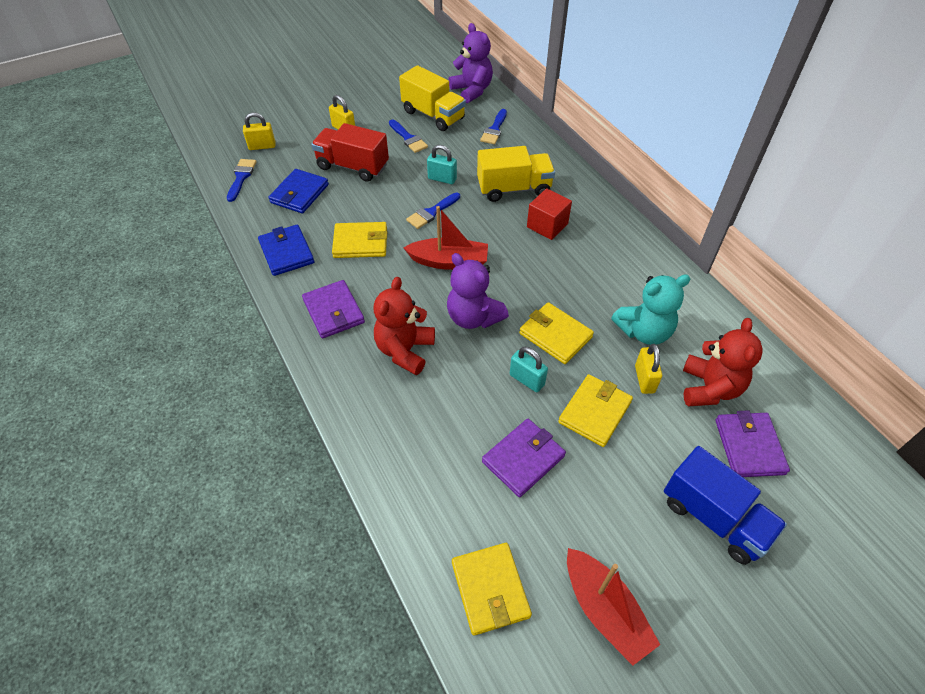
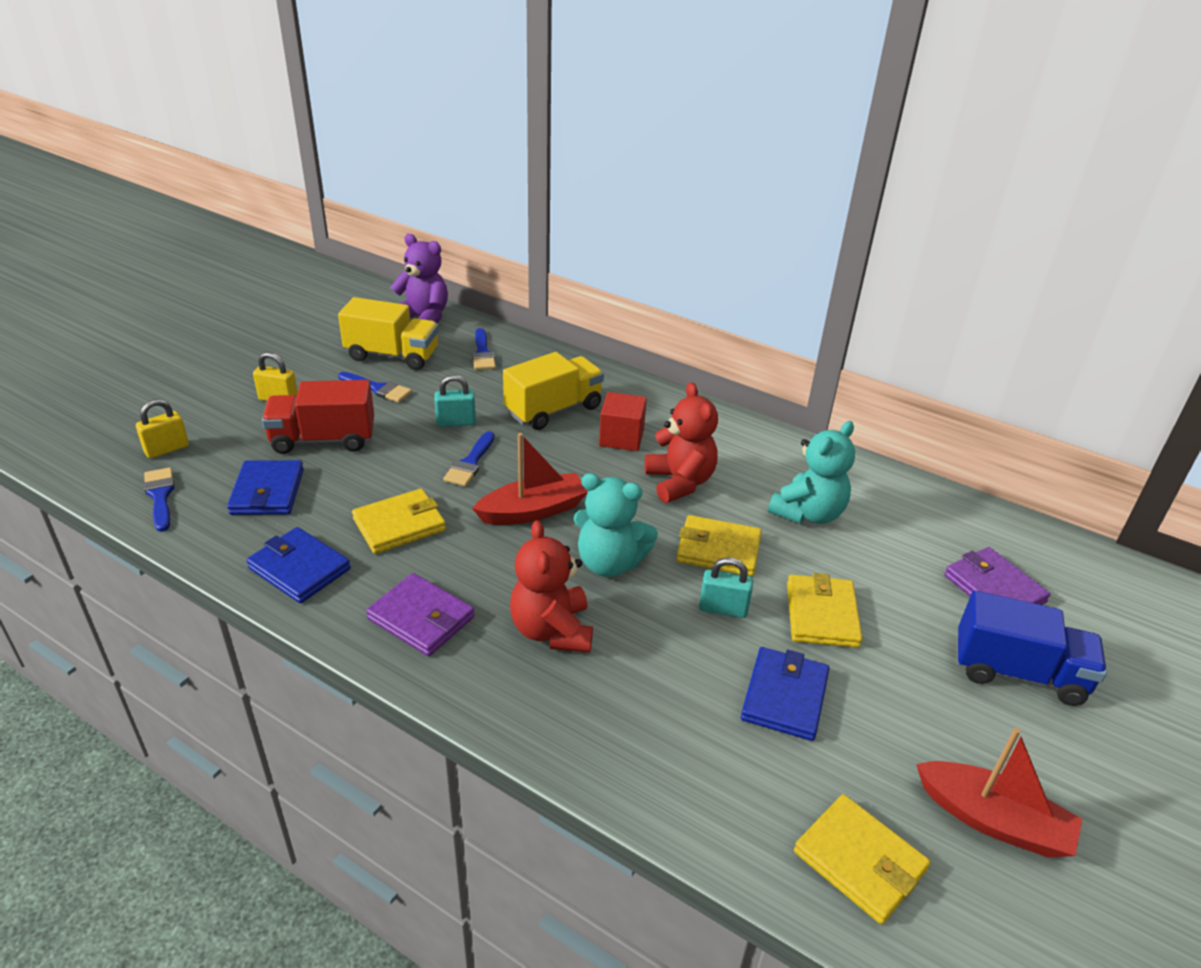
camera: 30 degrees left, 15 degrees down
(473, 317) = (609, 563): purple teddy bear -> turquoise teddy bear
(523, 459) = (784, 697): purple wallet -> blue wallet
(644, 379) = (845, 561): yellow padlock -> none
(709, 388) = (914, 546): red teddy bear -> red teddy bear (679, 482)

